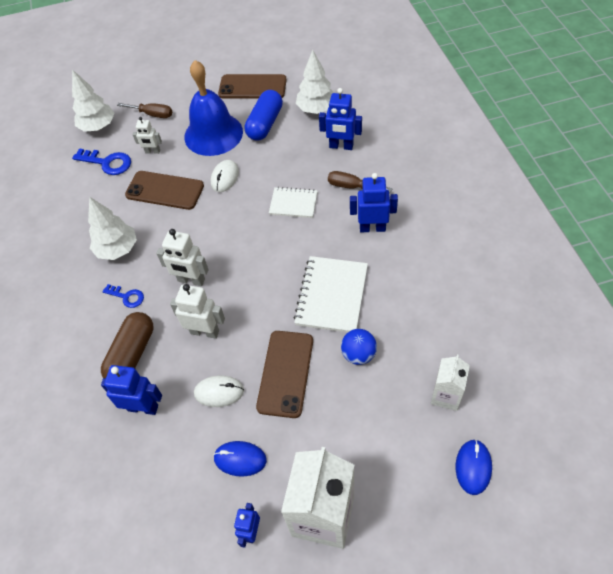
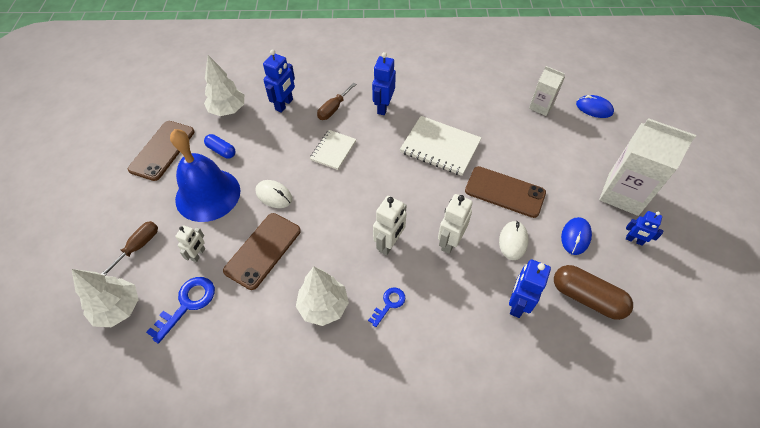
camera: 80 degrees left, 0 degrees up
(132, 354) = (458, 307): brown capsule -> brown capsule (587, 297)
(265, 124) = (221, 151): blue capsule -> blue capsule, size x0.58
(358, 354) = (498, 144): blue ball -> none

